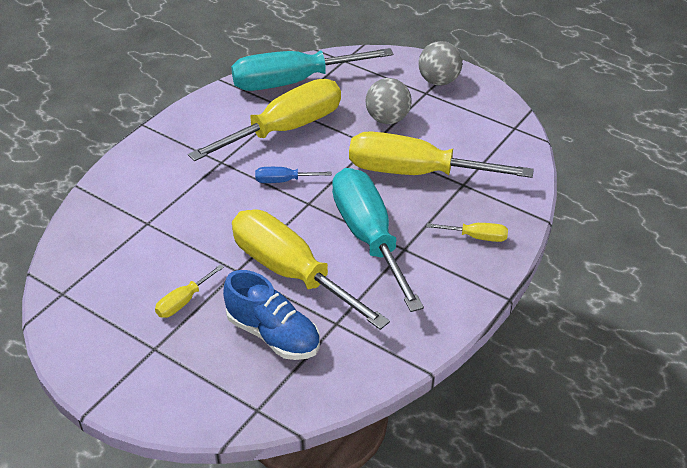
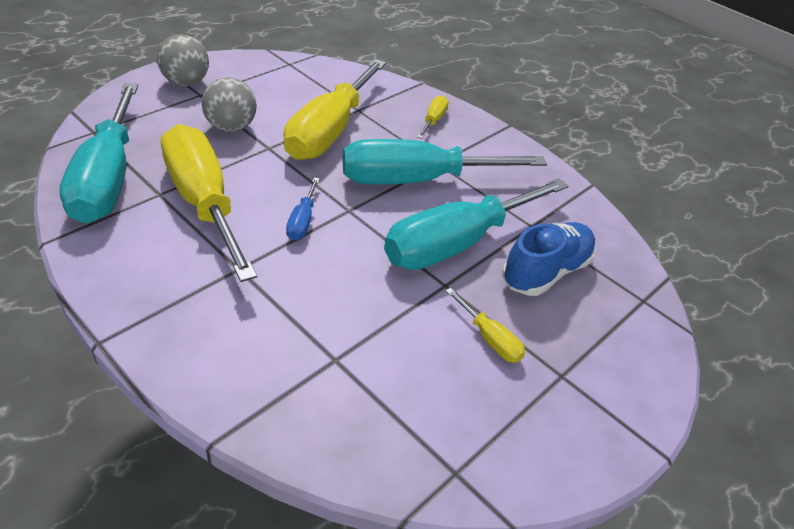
camera: 85 degrees left, 0 degrees up
(291, 272) = (456, 243): yellow screwdriver -> turquoise screwdriver

